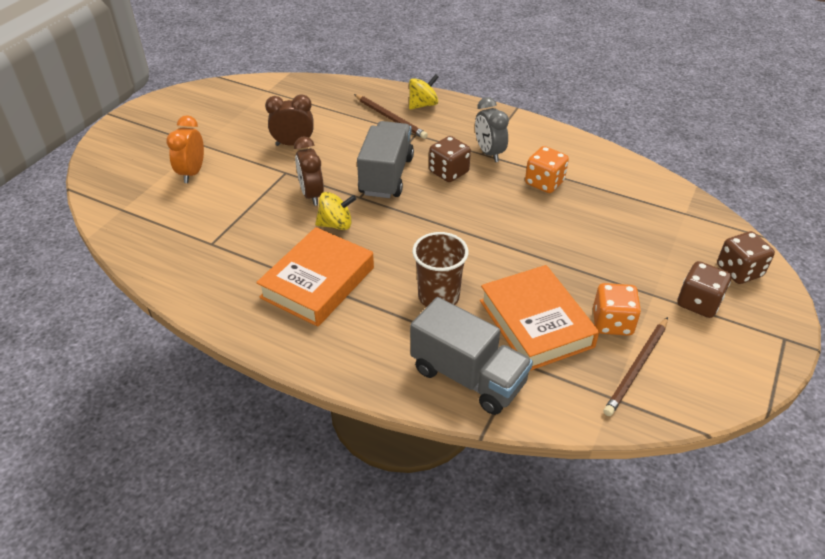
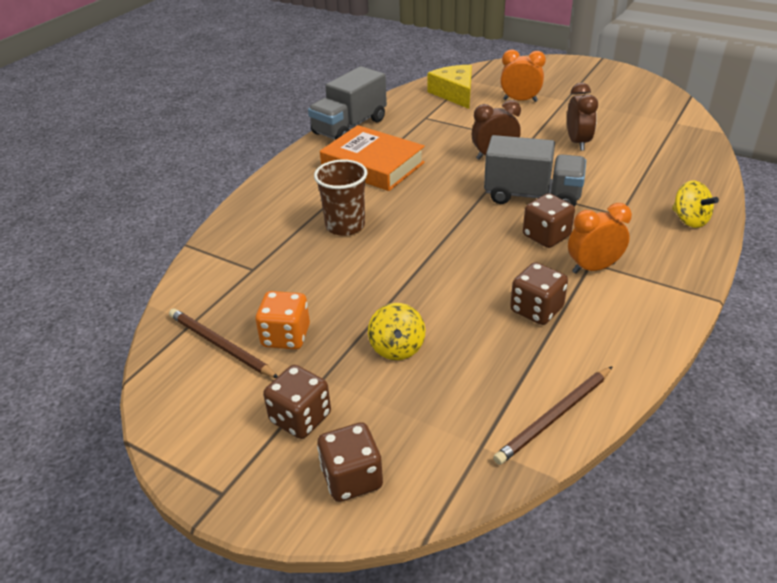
camera: 95 degrees right, 5 degrees down
(156, 220) = (455, 93): none -> yellow cheese
(336, 224) = (450, 170): yellow spinning top -> yellow spinning top (397, 348)
(390, 118) = (648, 197): brown pencil -> brown pencil (554, 417)
(468, 376) = (246, 239): grey truck -> grey truck (349, 127)
(489, 153) = (593, 268): grey clock -> orange clock
(536, 323) = (298, 282): orange book -> none
(544, 183) = (536, 310): orange dice -> brown dice

